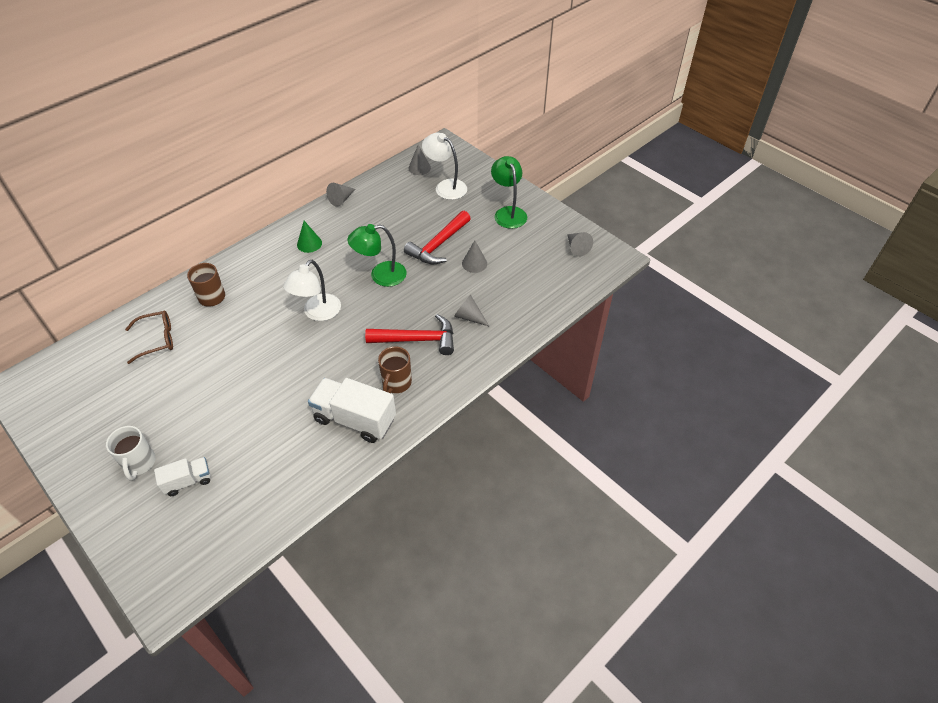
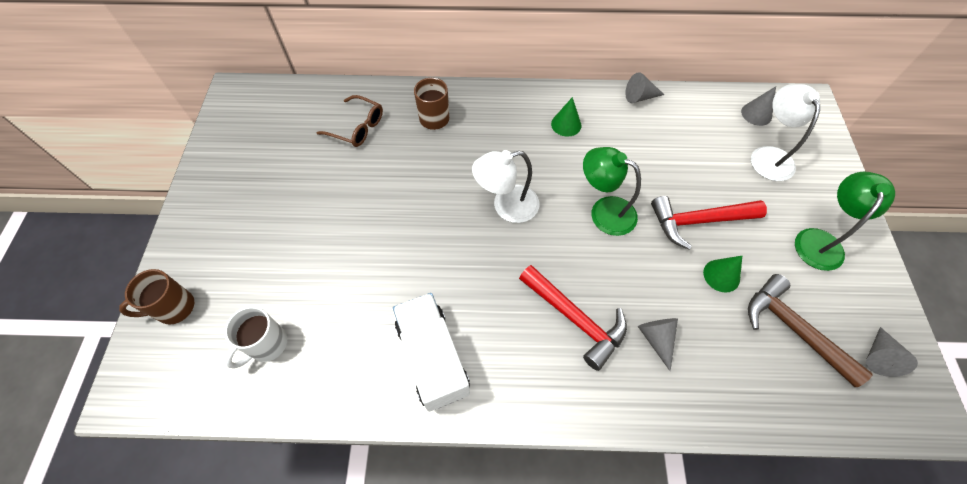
camera: 45 degrees right, 10 degrees up
(139, 463) = (237, 237): white mug -> white mug (267, 345)
(188, 481) = (250, 289): white truck -> none
(396, 383) = (508, 353): brown mug -> brown mug (174, 308)
(474, 263) = (721, 275): grey cone -> green cone
(530, 263) = (793, 329): none -> brown hammer

